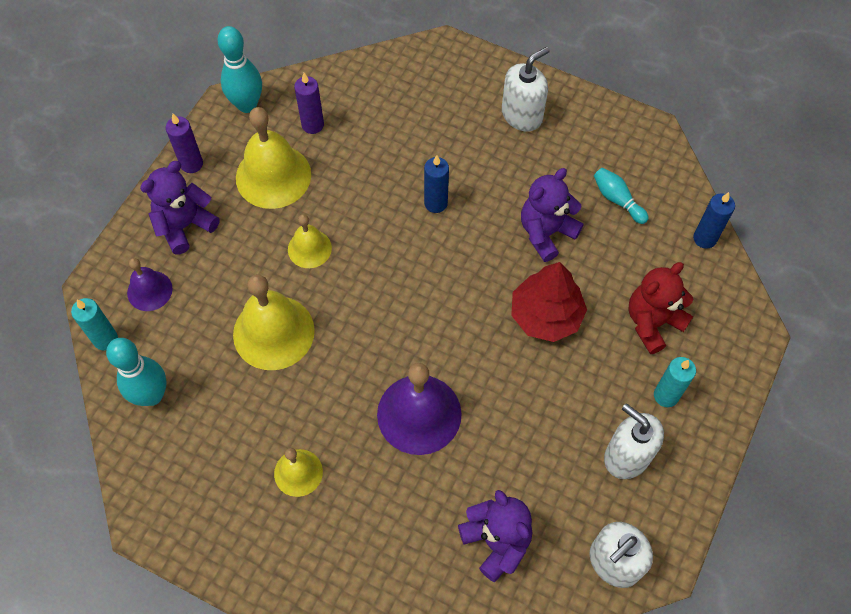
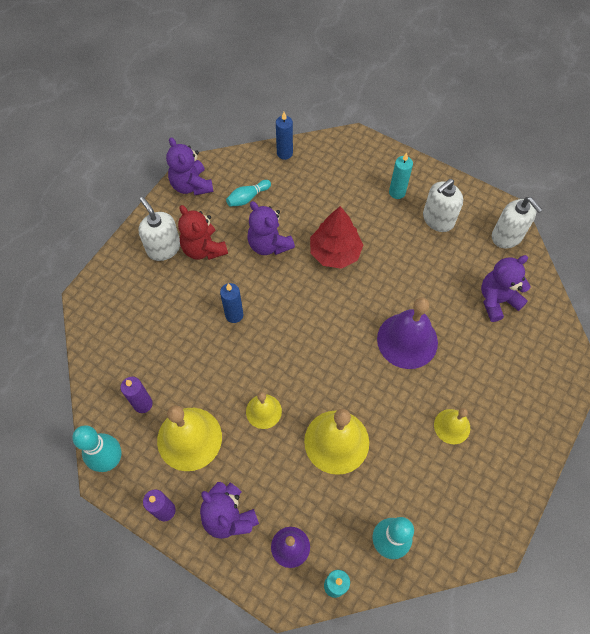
camera: 85 degrees left, 0 degrees up
(624, 132) = (191, 185): none -> purple teddy bear
(652, 322) = (344, 191): red teddy bear -> red teddy bear (203, 249)

